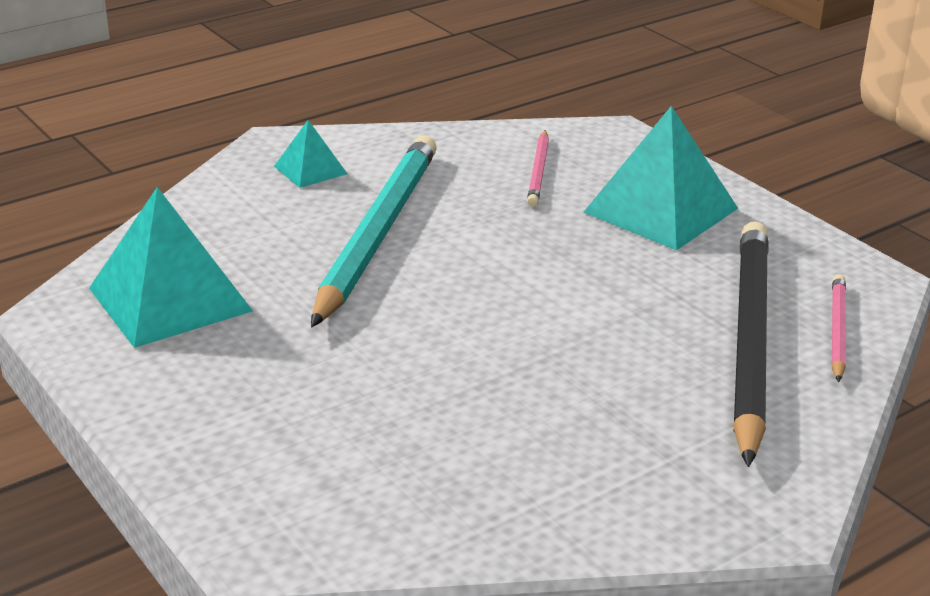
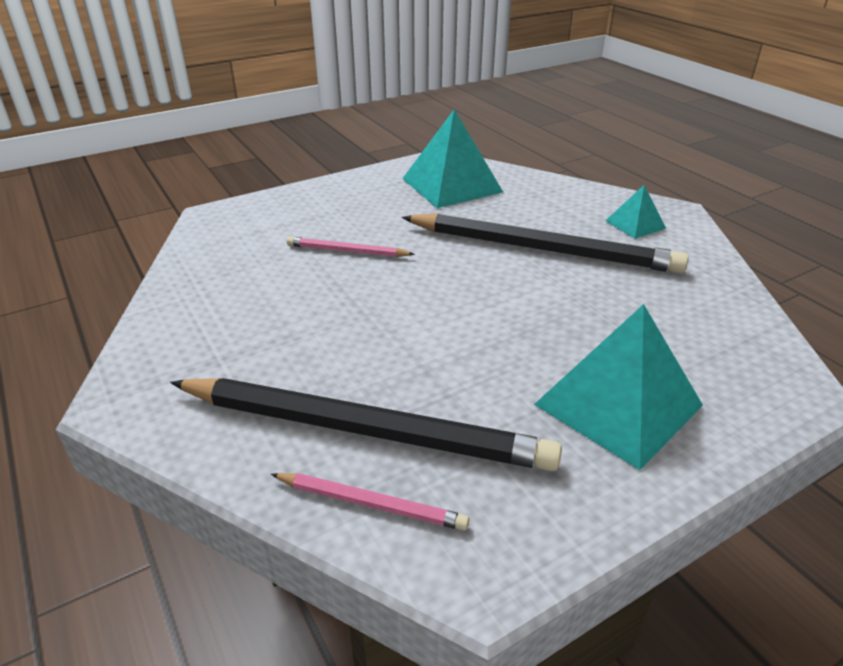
camera: 95 degrees right, 5 degrees up
(378, 233) = (541, 249): turquoise pencil -> black pencil
(538, 171) = (677, 331): pink pencil -> pink pencil (347, 251)

